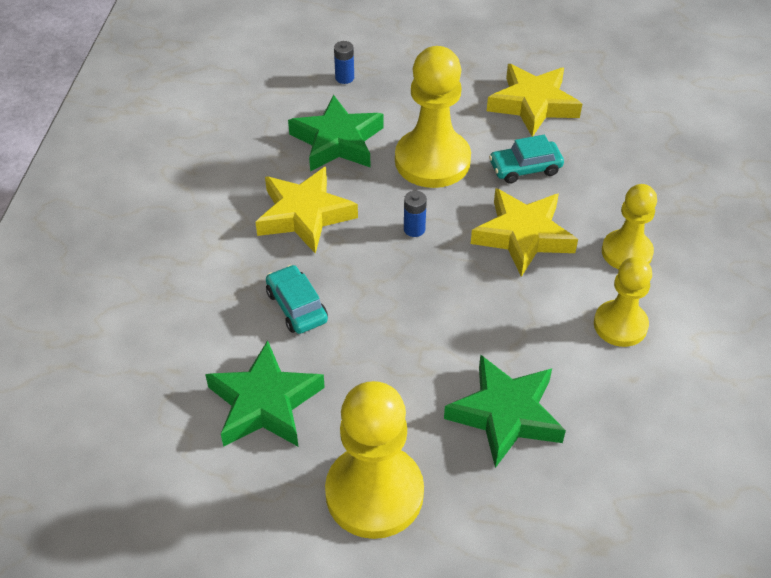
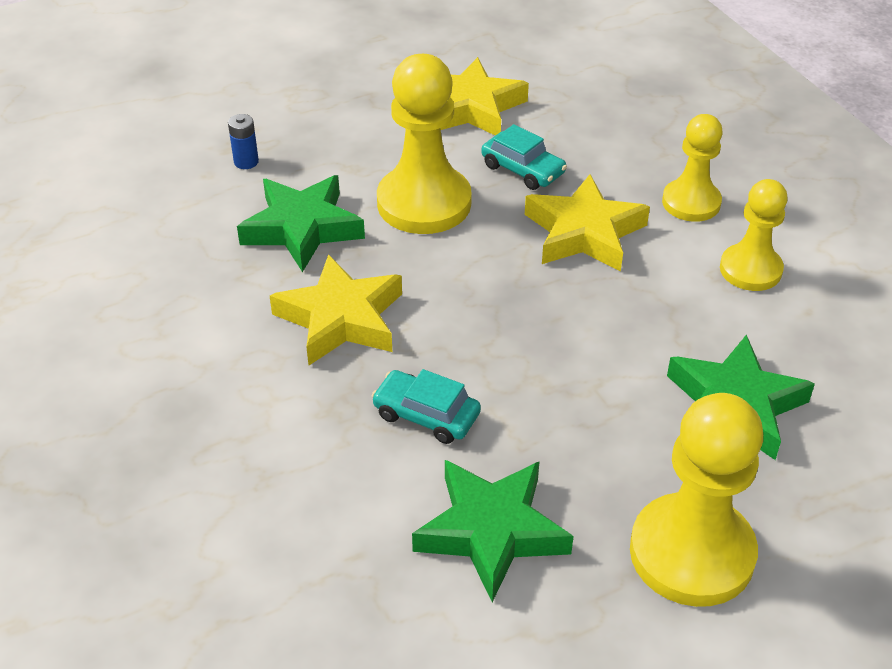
camera: 35 degrees left, 5 degrees down
(414, 229) = (472, 277): blue battery -> none
(525, 168) = (523, 169): turquoise car -> turquoise car turned 90 degrees counterclockwise

